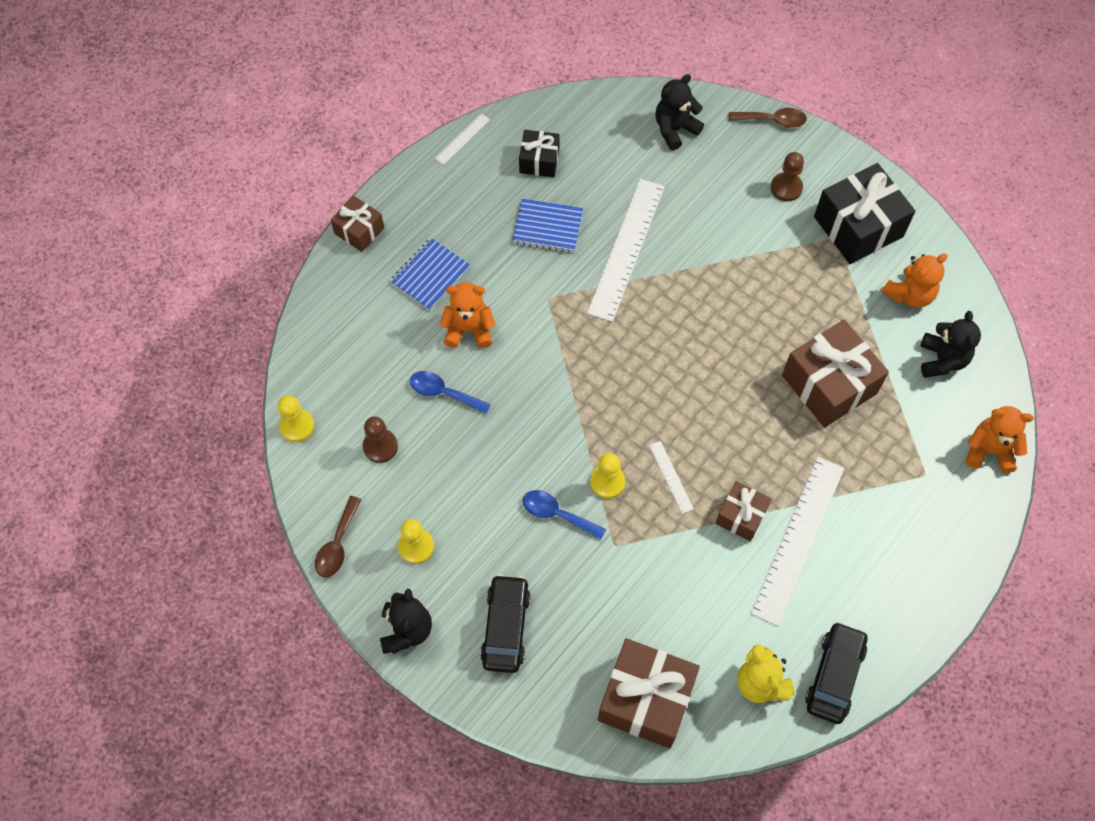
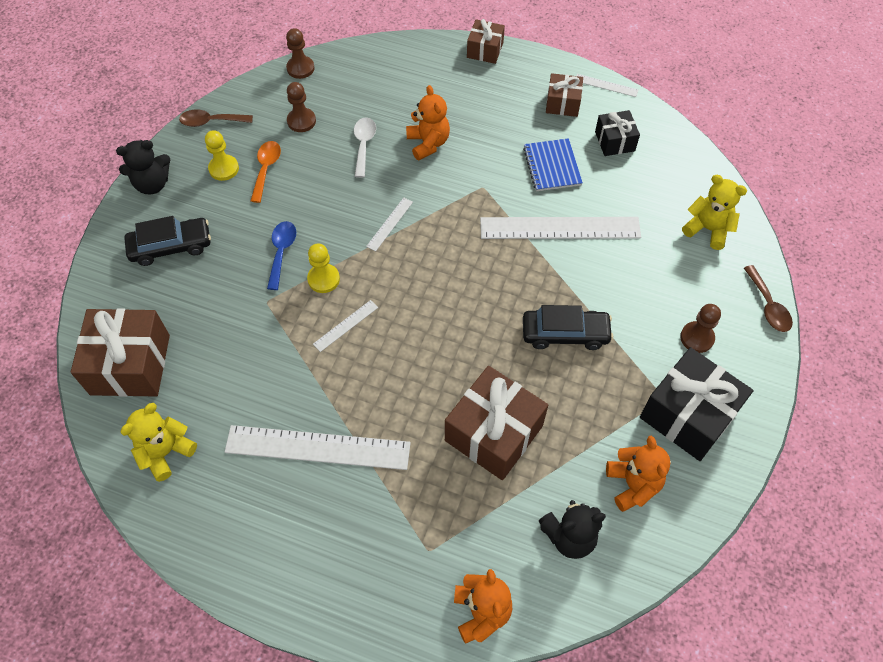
camera: 70 degrees right, 5 degrees down
(297, 426) = (300, 68): yellow pawn -> brown pawn
(430, 275) = (466, 104): blue notebook -> none
(435, 501) = (266, 169): none -> orange spoon
(443, 392) = (364, 145): blue spoon -> white spoon
(561, 399) = (390, 224): none -> white ruler
(675, 129) = (708, 229): black teddy bear -> yellow teddy bear
(741, 516) = (326, 392): brown gift -> brown gift (562, 103)
(834, 676) = (187, 516): black car -> black car (565, 334)
(909, 294) = (633, 484): orange teddy bear -> orange teddy bear turned 135 degrees counterclockwise

